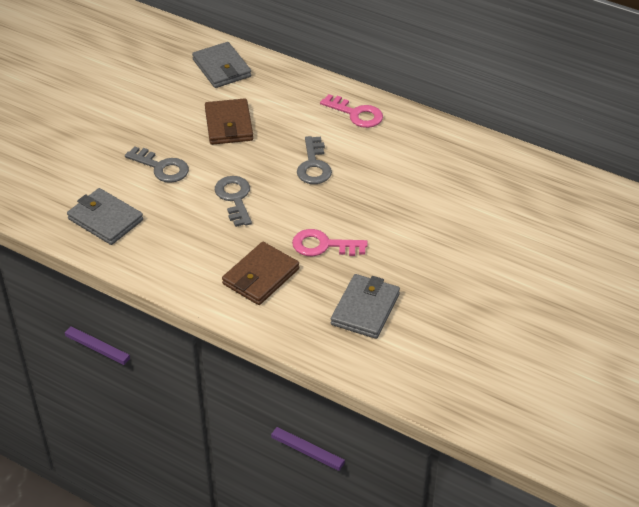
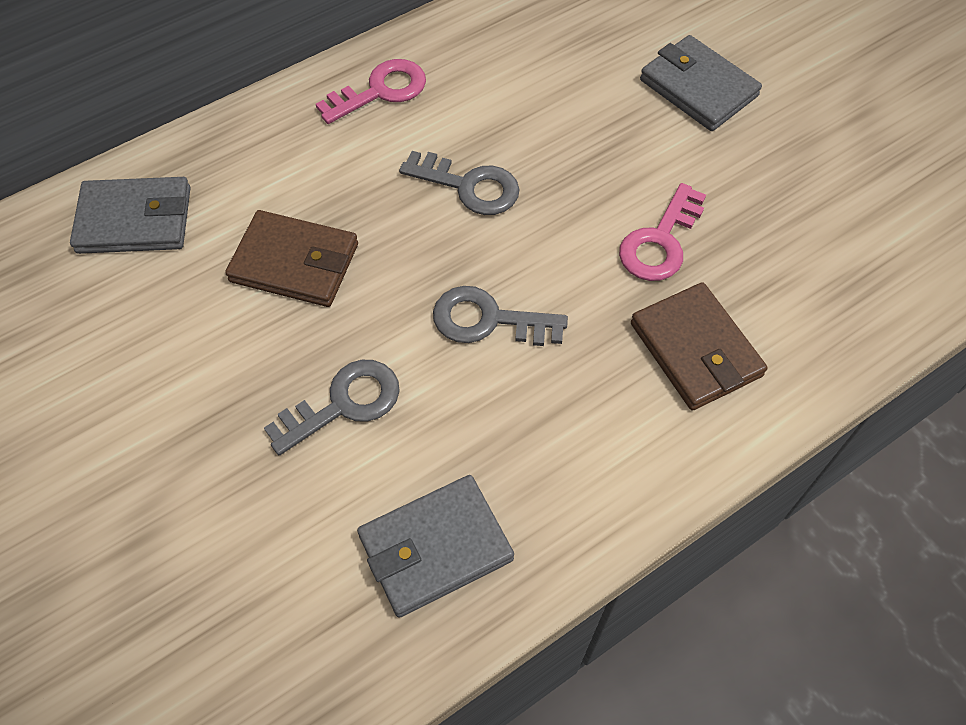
camera: 65 degrees left, 15 degrees up
(365, 309) = (820, 241): grey wallet -> grey wallet (698, 88)

